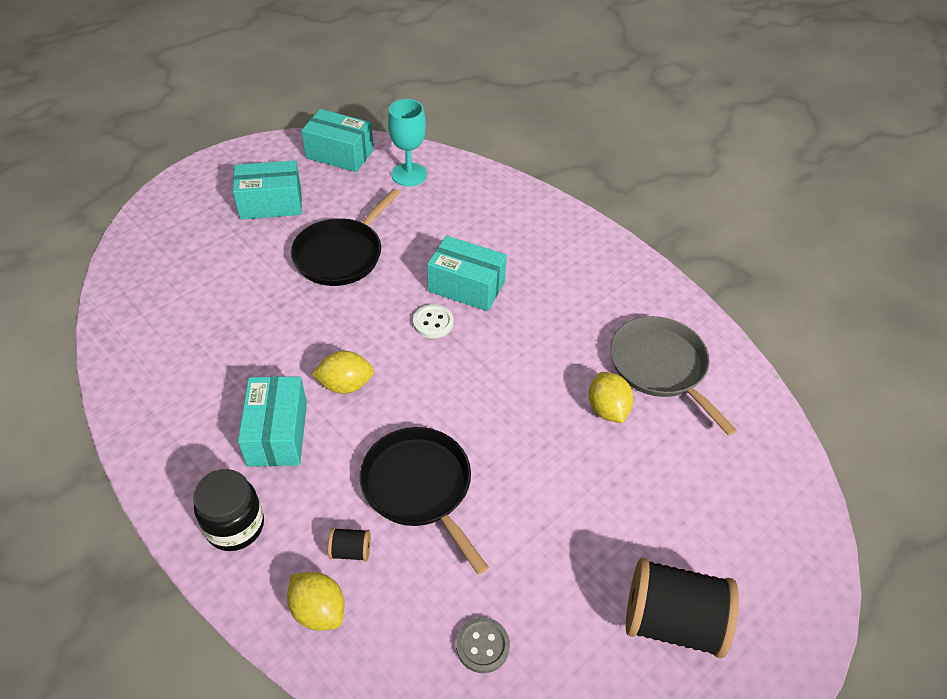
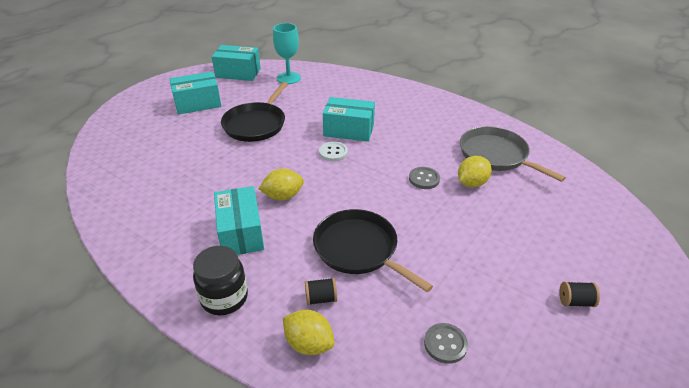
camera: 10 degrees left, 10 degrees down
(543, 390) = (424, 179): none -> grey button
(607, 409) = (472, 183): yellow lemon -> yellow lemon turned 75 degrees clockwise
(672, 621) = (575, 301): black spool -> black spool, size x0.43

